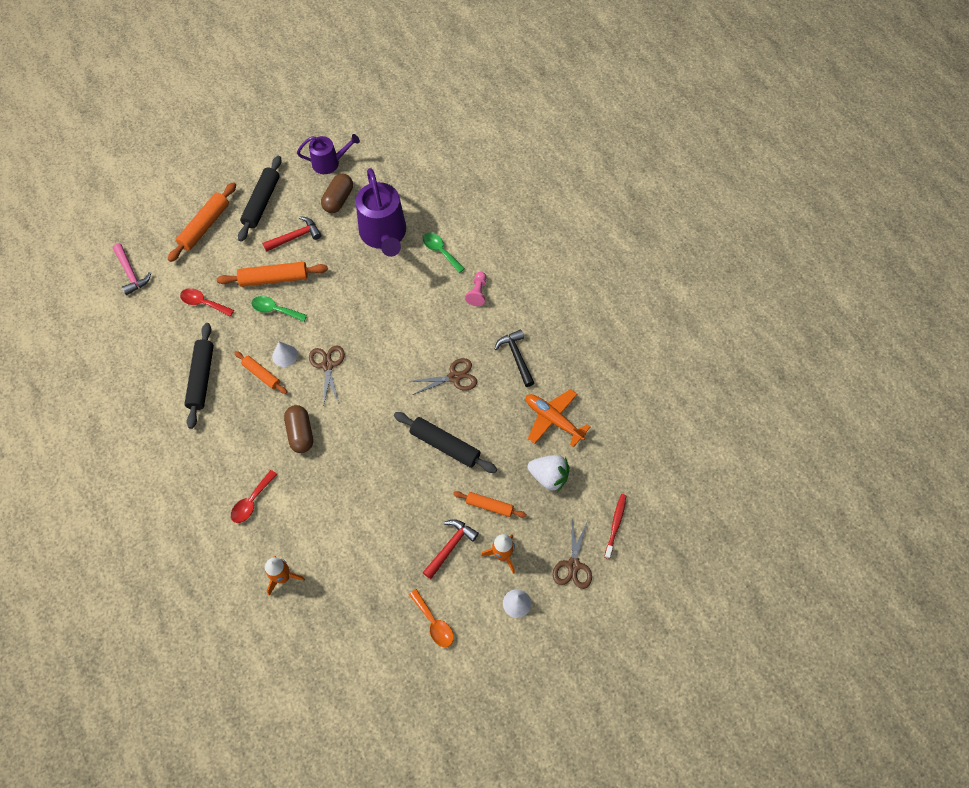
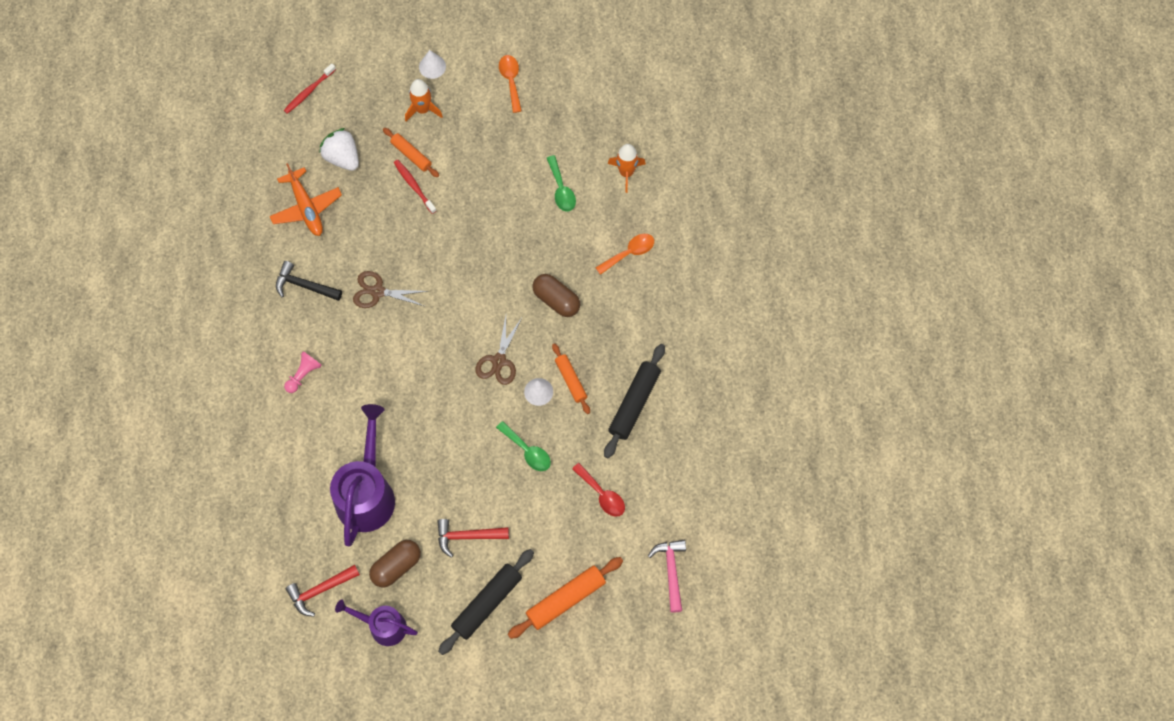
camera: 155 degrees left, 5 degrees up
(251, 501) = (629, 253): red spoon -> orange spoon
(274, 279) = (513, 491): orange rolling pin -> none
(300, 433) = (556, 300): brown capsule -> brown capsule turned 60 degrees counterclockwise
(440, 251) = (316, 443): green spoon -> green spoon (561, 189)
(445, 445) = (423, 227): black rolling pin -> none
(450, 547) = (465, 135): red hammer -> red hammer (320, 590)
(472, 479) = (414, 186): none -> red toothbrush
(516, 357) = (304, 285): black hammer -> black hammer turned 105 degrees clockwise
(573, 565) = (366, 75): brown scissors -> none

